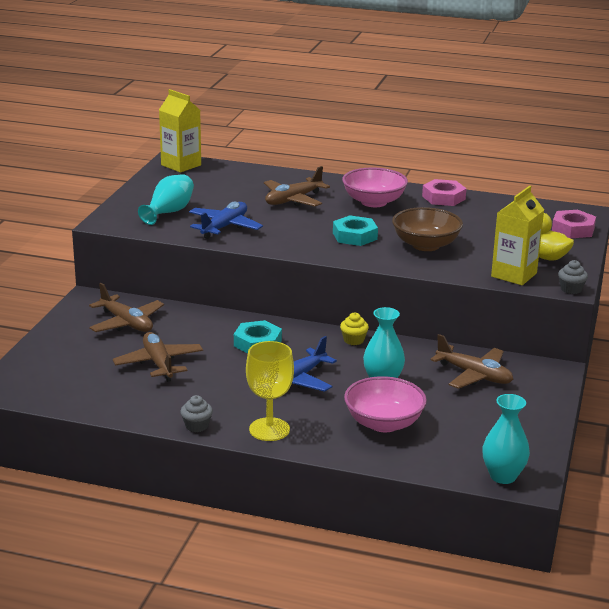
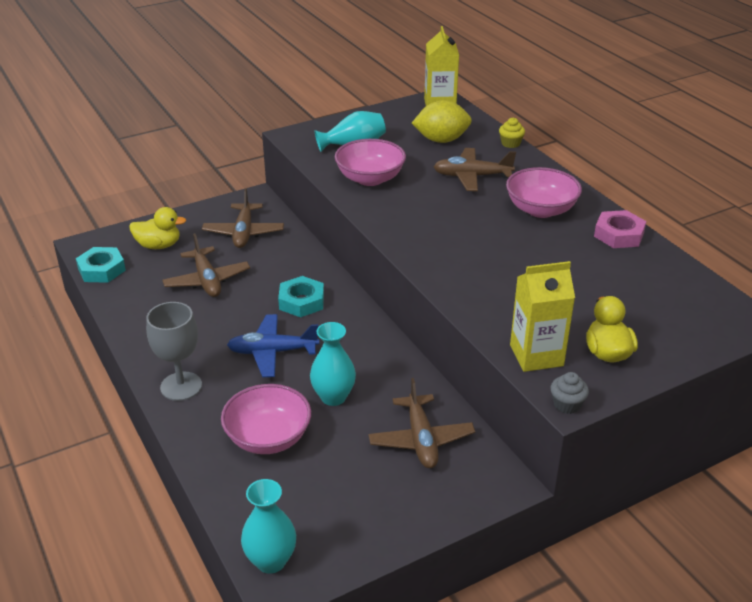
camera: 45 degrees right, 10 degrees up
(69, 361) = (158, 245): none -> yellow duck
(159, 363) = (207, 280): brown plane -> brown plane turned 135 degrees clockwise
(197, 426) = (142, 350): grey cupcake -> none
(224, 227) = (370, 178): blue plane -> pink bowl
(227, 186) = (441, 140): none -> yellow lemon
(269, 429) = (181, 386): yellow goblet -> grey goblet
(353, 340) = (378, 341): yellow cupcake -> yellow cupcake (510, 143)
(354, 236) = (460, 237): turquoise nut -> turquoise nut (101, 269)
(425, 245) = (508, 278): brown bowl -> none
(573, 229) = (698, 335): pink nut -> none

